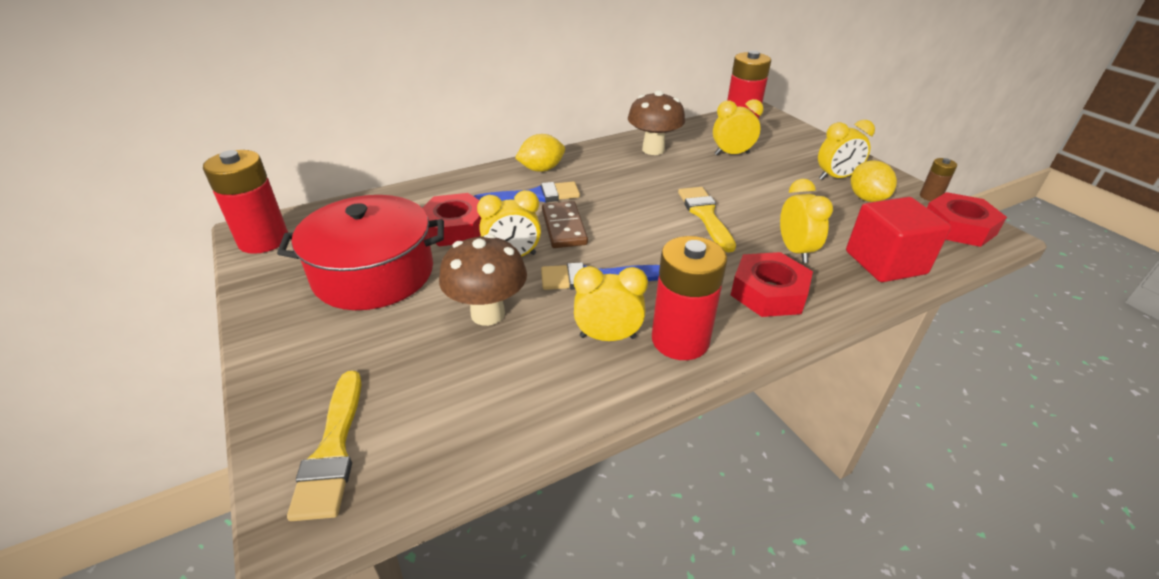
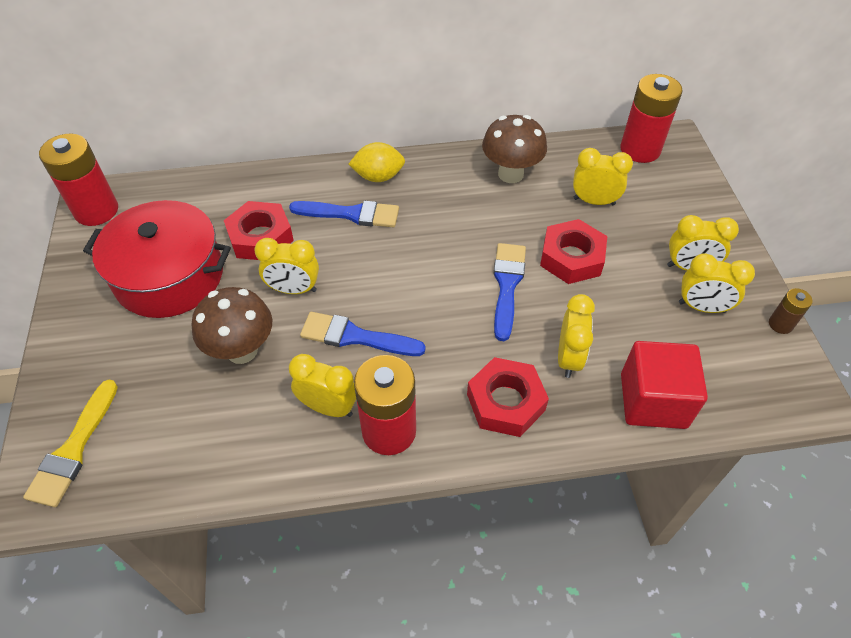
camera: 20 degrees right, 15 degrees up
(563, 227) = (359, 264): brown domino -> none
(705, 215) = (507, 285): yellow brush -> blue brush
(866, 198) = (702, 307): yellow lemon -> yellow clock
(958, 227) = (776, 377): red nut -> red nut (571, 257)

